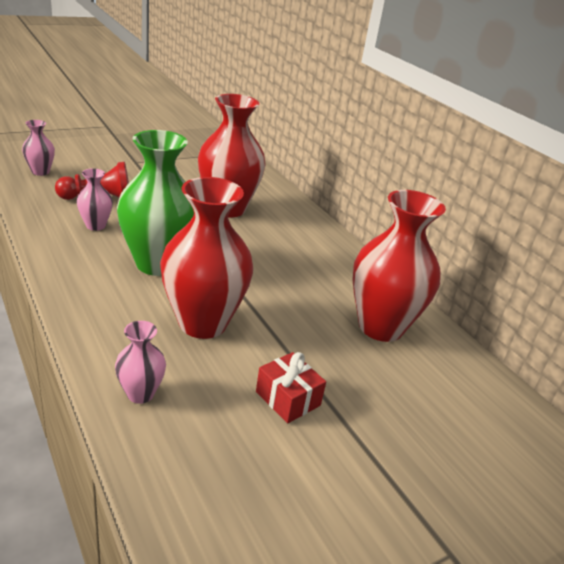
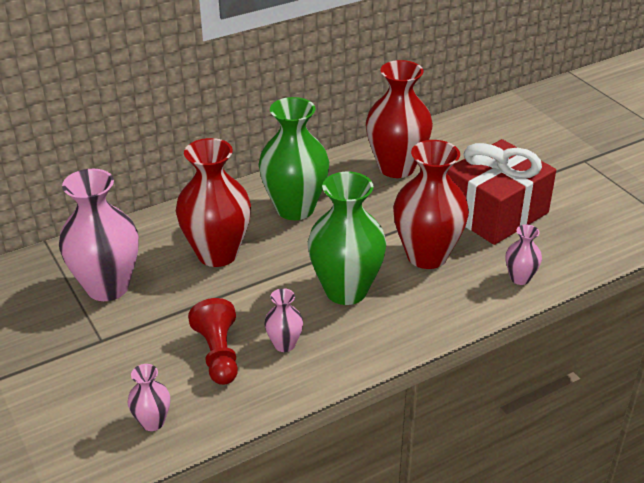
camera: 85 degrees left, 5 degrees up
(194, 167) = (107, 287): none -> pink vase
(288, 398) = (495, 212): red gift -> red gift, size x2.28
(294, 251) = (295, 208): none -> green vase

